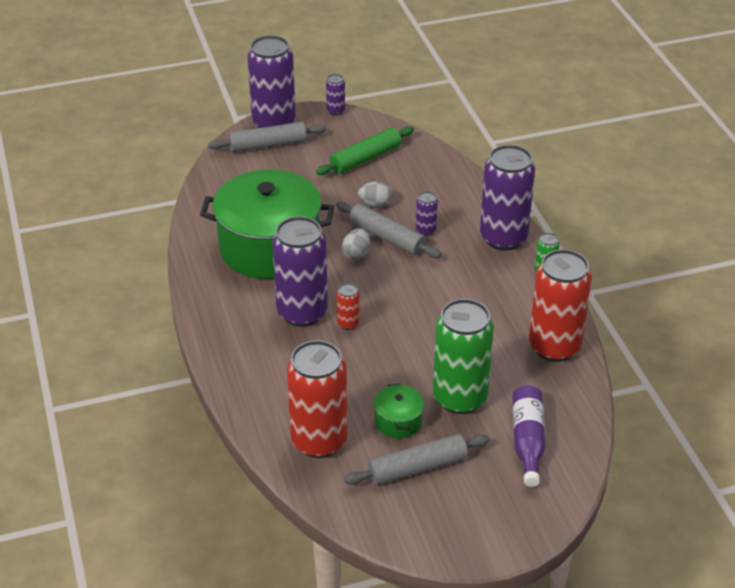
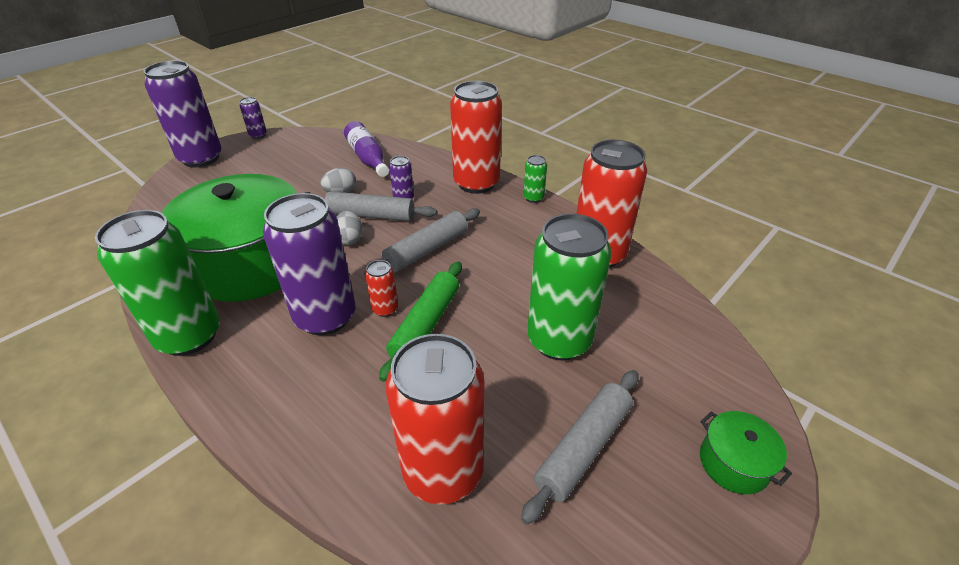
camera: 30 degrees left, 0 degrees up
(204, 290) = (189, 336): none -> green can
(268, 145) = (203, 176): grey rolling pin -> grey rolling pin (426, 250)
(365, 158) = (308, 161): green rolling pin -> green rolling pin (425, 325)
(398, 421) = (517, 398): green pot -> green pot (733, 463)
(503, 238) = (476, 183): purple can -> red can
(527, 441) = (662, 357): purple bottle -> purple bottle (367, 158)

